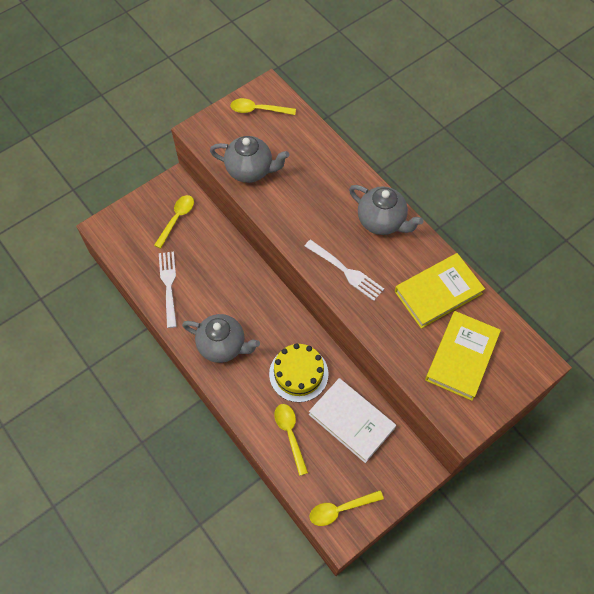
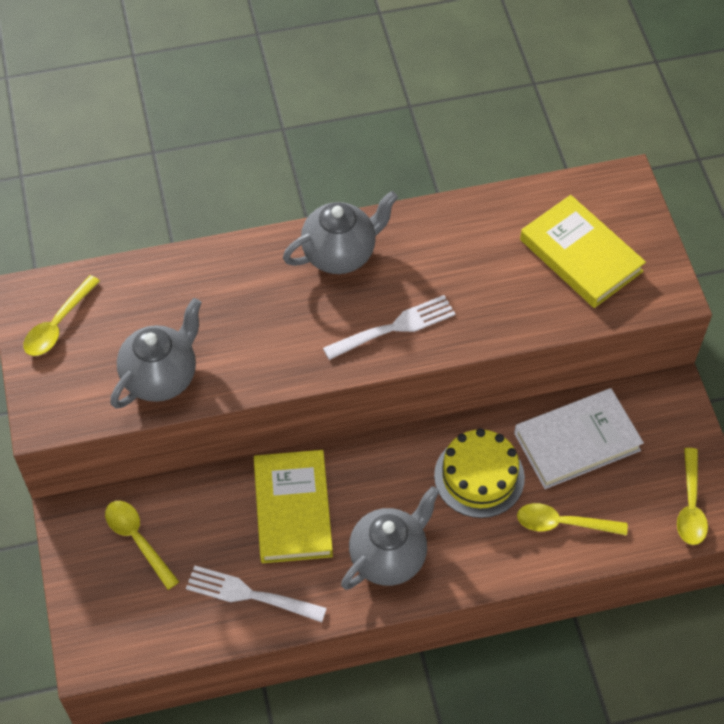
camera: 65 degrees left, 5 degrees down
(438, 292) = (479, 239): yellow book -> yellow book (293, 509)

